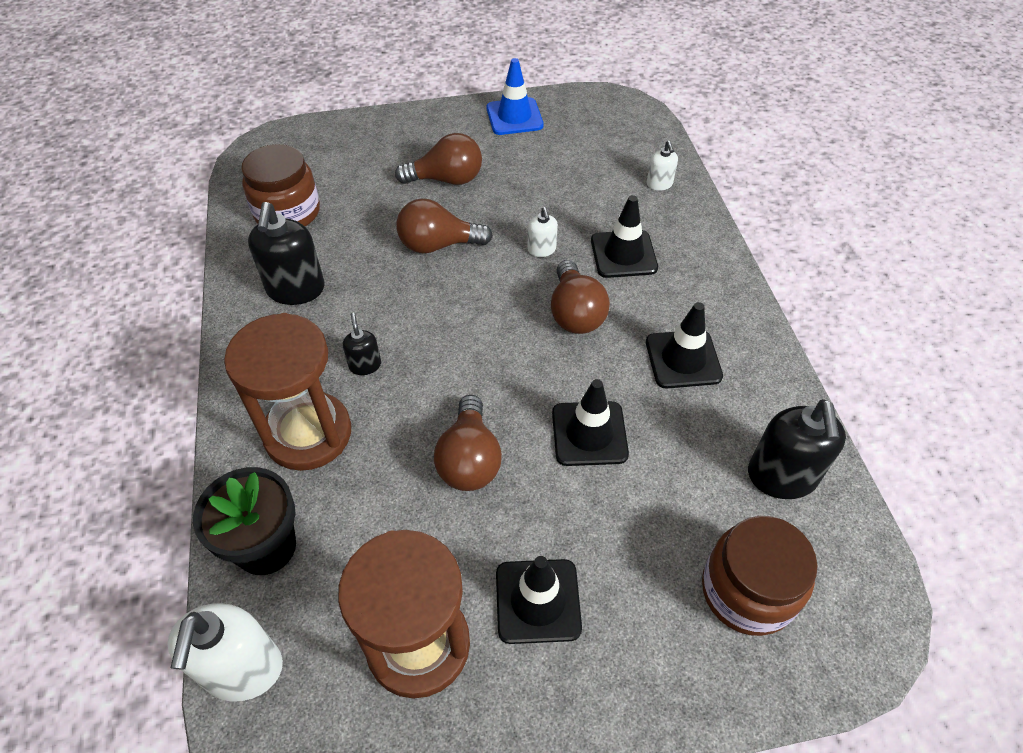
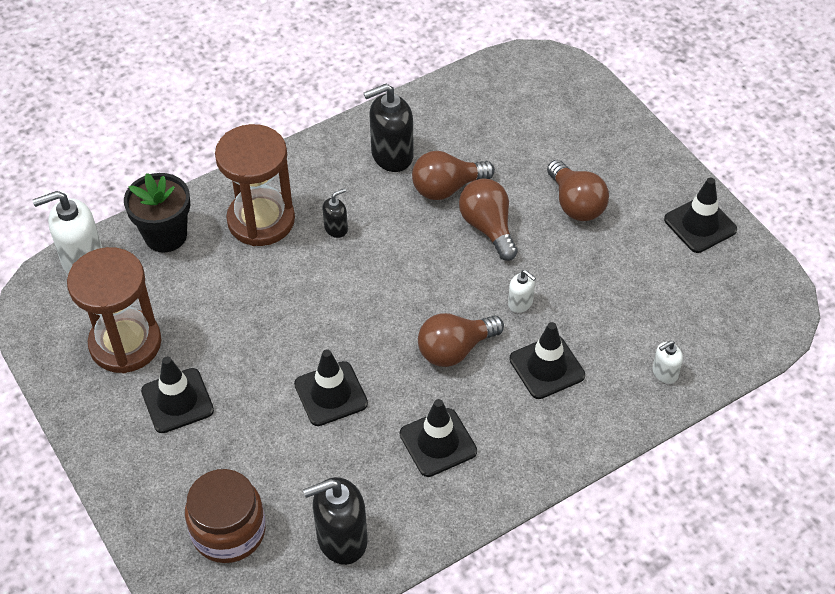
camera: 70 degrees right, 0 degrees up
(287, 212) = (473, 113): brown jar -> none
(469, 459) = (276, 324): brown light bulb -> brown light bulb (447, 188)
(514, 117) = (700, 225): blue traffic cone -> black traffic cone
(541, 250) = (520, 303): white soap dispenser -> white soap dispenser turned 105 degrees counterclockwise

